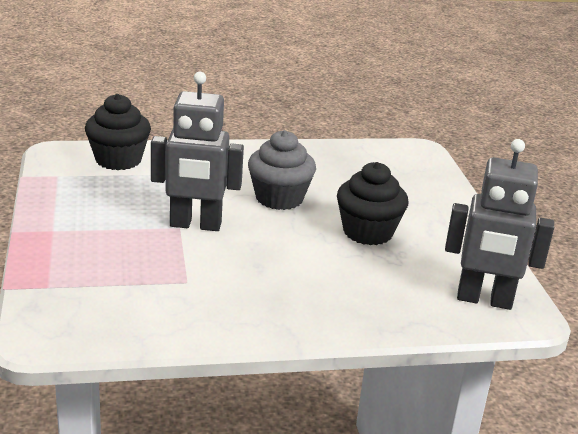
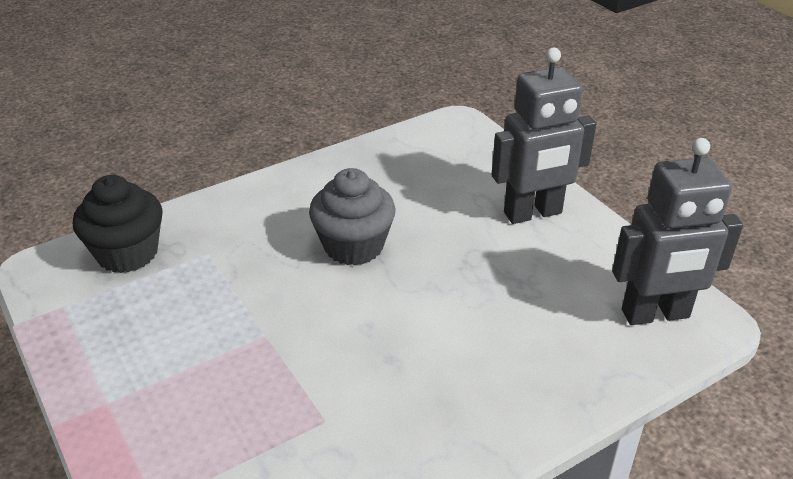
camera: 20 degrees left, 10 degrees up
(195, 225) = (282, 324): grey robot -> grey robot (533, 213)
(368, 232) = (479, 261): black cupcake -> none

